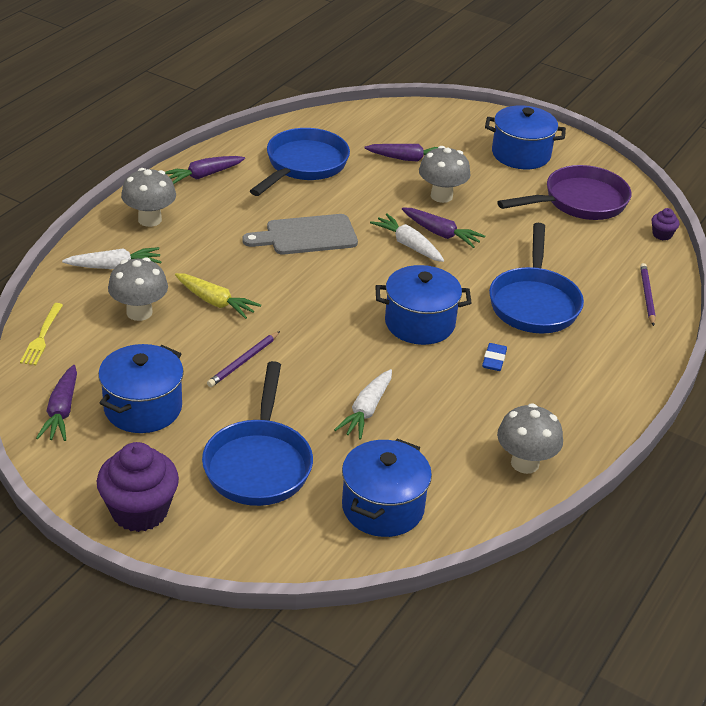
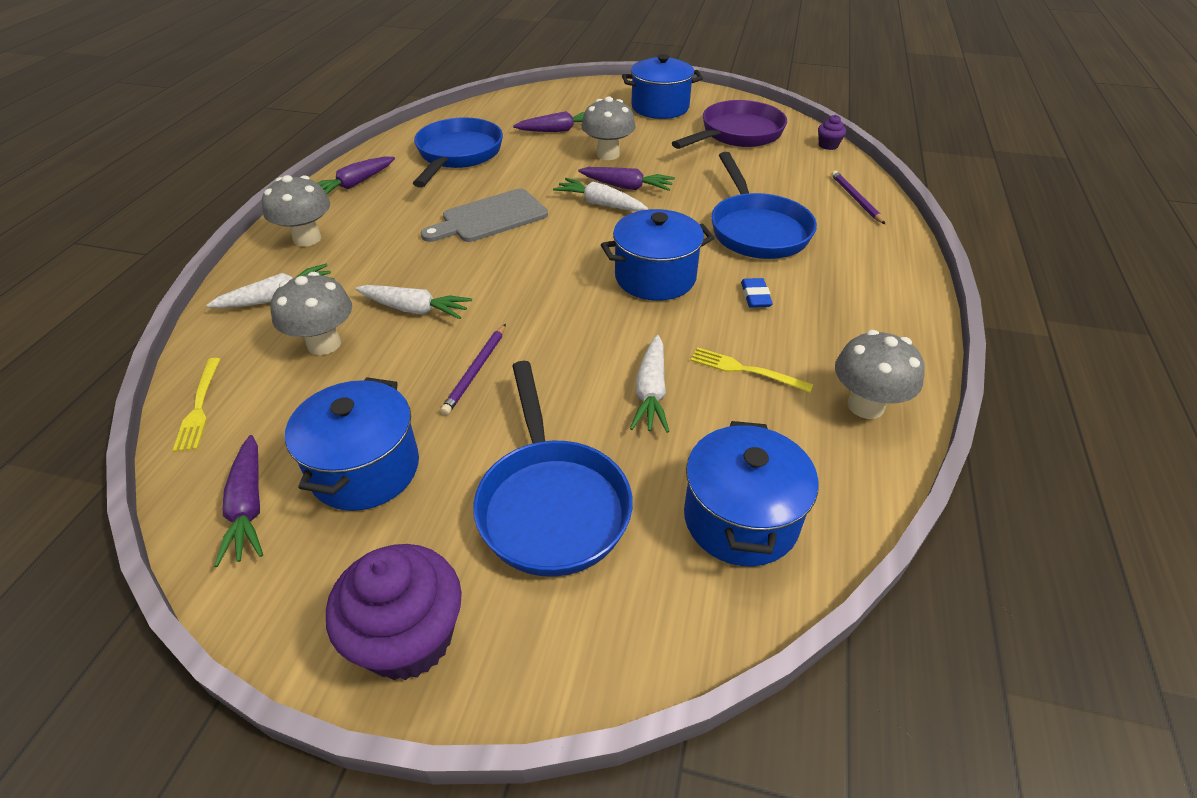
camera: 15 degrees left, 5 degrees up
(215, 302) = (415, 309): yellow carrot -> white carrot
(449, 414) = (746, 370): none -> yellow fork

